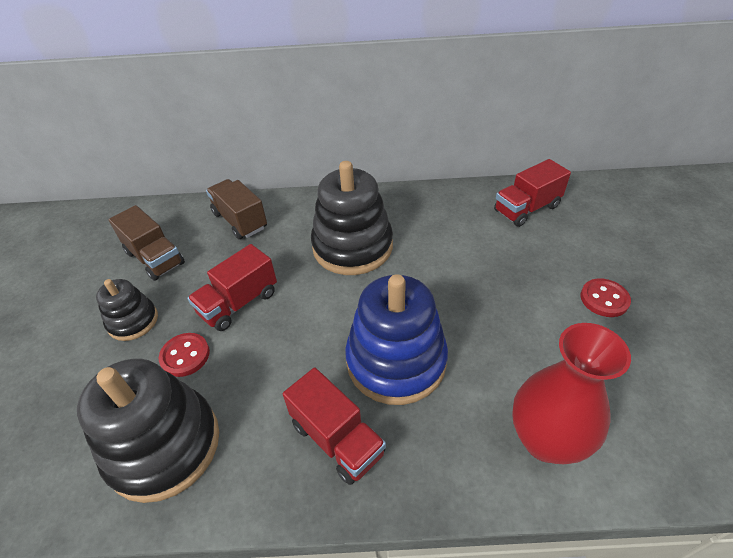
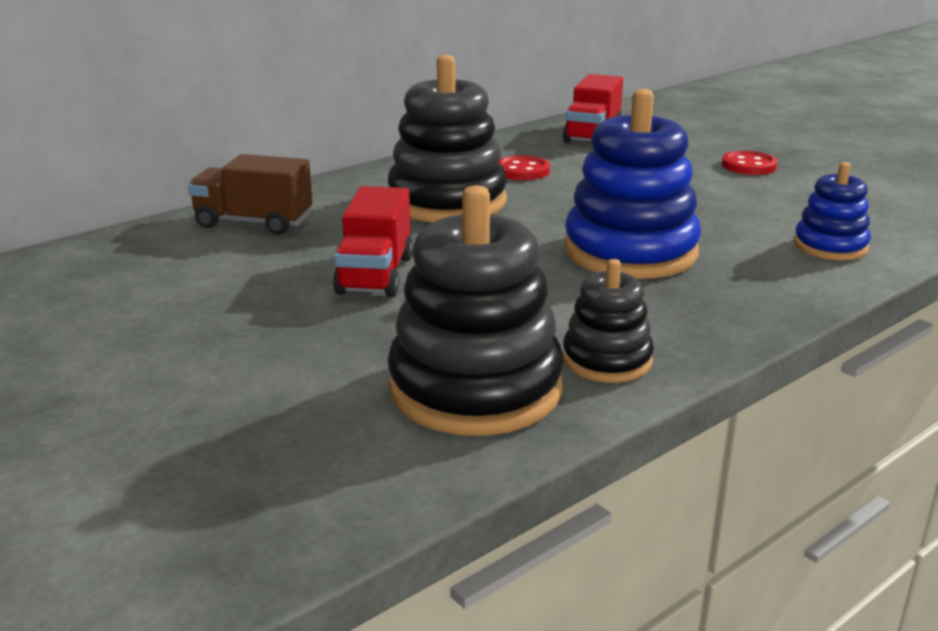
camera: 40 degrees left, 20 degrees down
(133, 321) = (243, 333): black stacking toy -> black stacking toy (607, 360)
(155, 258) = (174, 282): brown truck -> none
(185, 356) = (377, 329): red button -> red button (522, 171)
(337, 439) = (658, 311): red truck -> none
(545, 440) = (830, 246): red vase -> blue stacking toy

